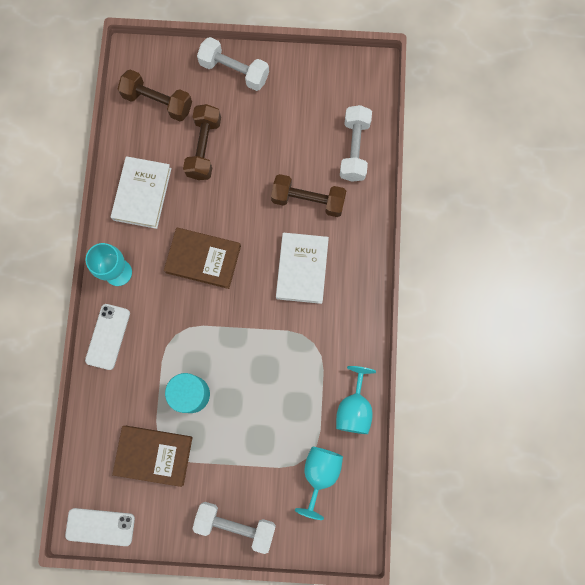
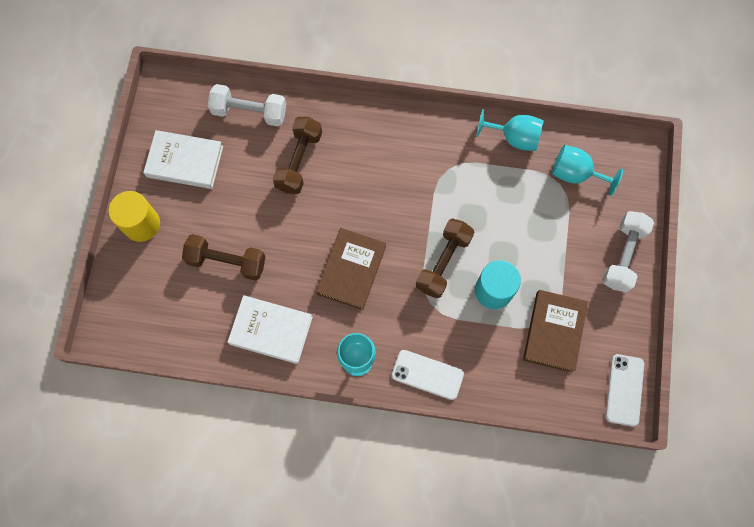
camera: 85 degrees left, 5 degrees down
(158, 102) = (164, 308): brown dumbbell -> brown dumbbell (443, 262)
(234, 71) = (141, 224): white dumbbell -> yellow cylinder
(302, 269) = (371, 173): white book -> white book (185, 162)

